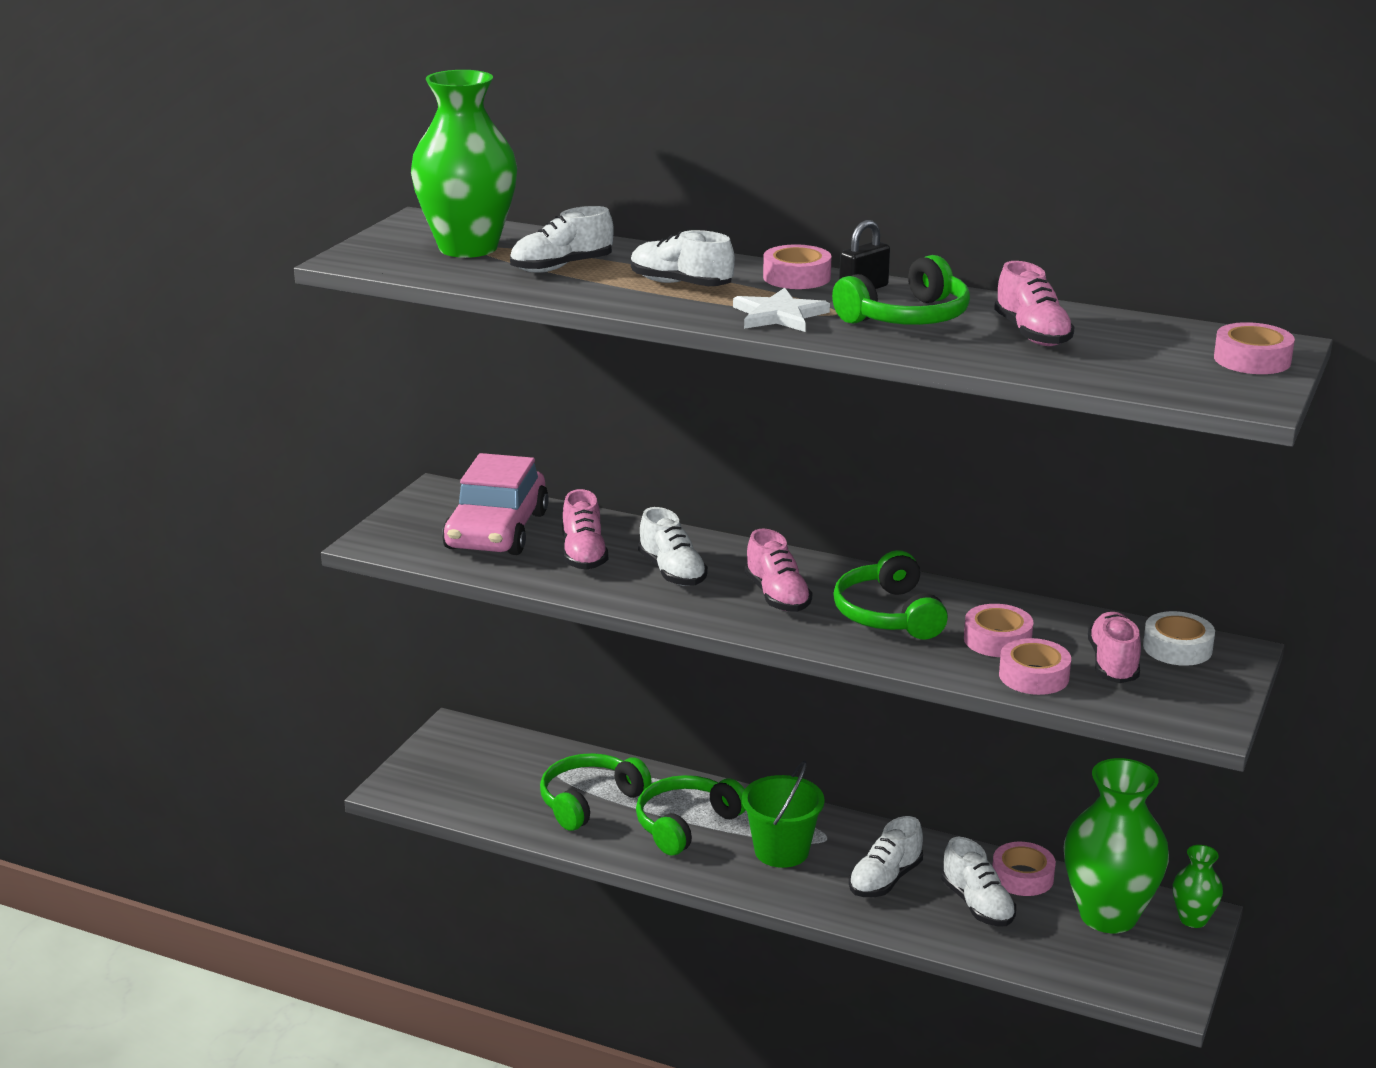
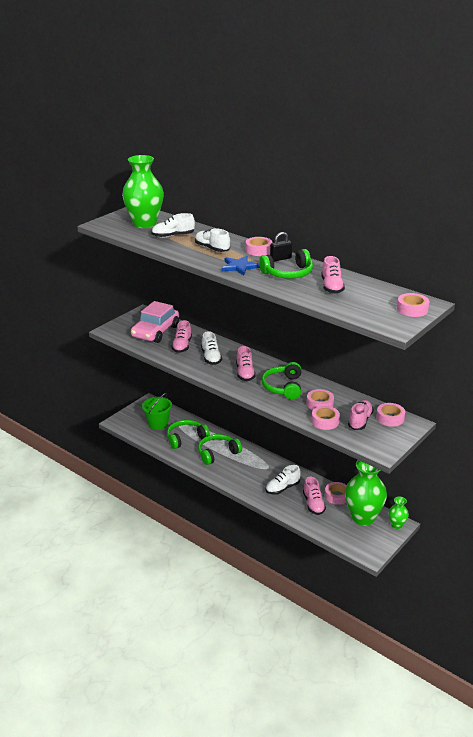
camera: 15 degrees right, 5 degrees up
(779, 315) = (239, 267): white star -> blue star
(781, 851) = (248, 470): green bucket -> green bucket (158, 424)
(977, 904) = (313, 504): white shoe -> pink shoe
(1177, 648) = (390, 418): white tape -> pink tape

